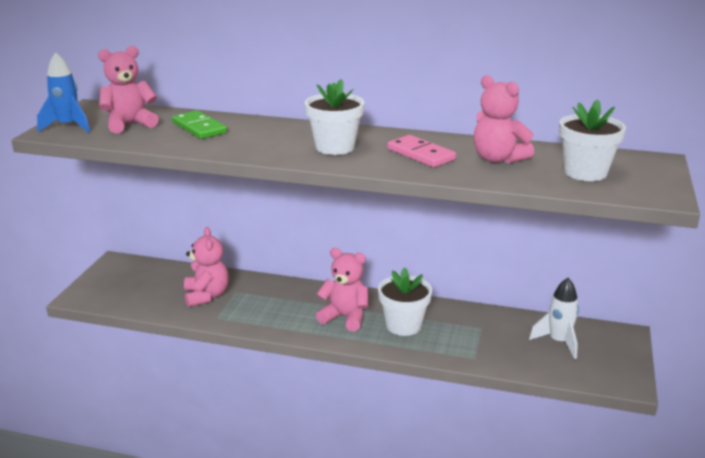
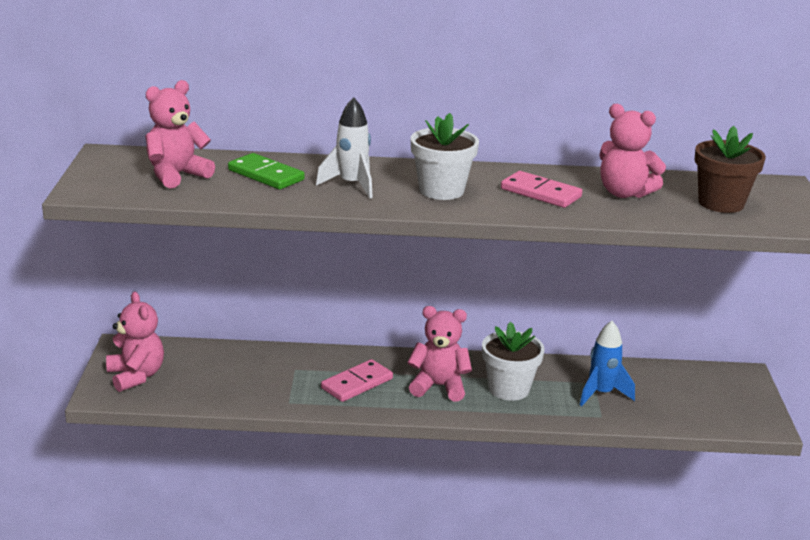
camera: 15 degrees left, 0 degrees up
(68, 126) = (102, 183): blue rocket -> blue rocket (601, 393)
(206, 296) = (262, 377): pink teddy bear -> pink teddy bear (136, 376)
(279, 308) = (357, 383): none -> pink domino
(558, 342) = (681, 390): white rocket -> white rocket (351, 185)
(585, 172) = (721, 203): white flower pot -> brown flower pot

